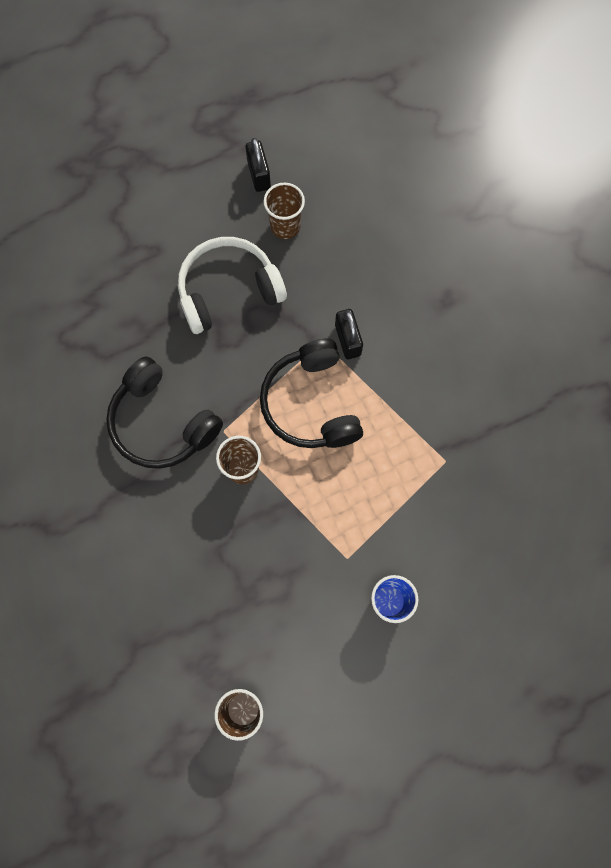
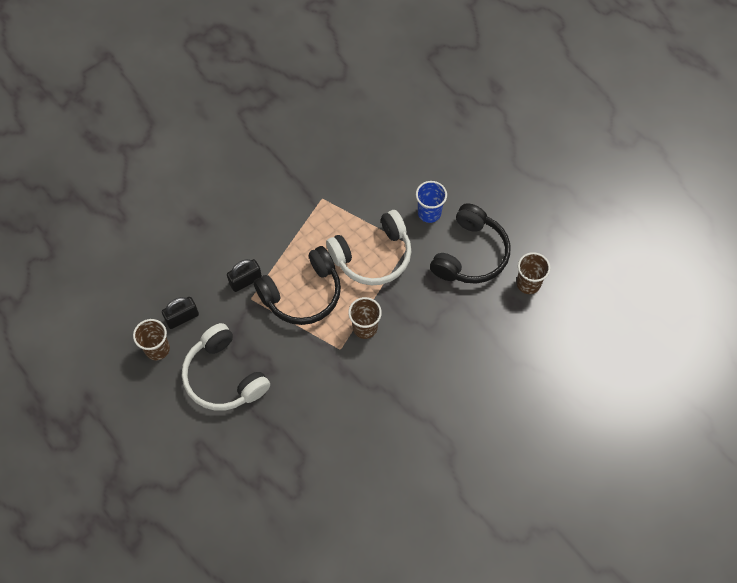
camera: 105 degrees left, 10 degrees down
(162, 422) = (345, 394): black headphones -> black headphones (470, 254)
(259, 175) = (113, 381): black padlock -> black padlock (182, 317)
(342, 505) = (373, 256): none -> white headphones

